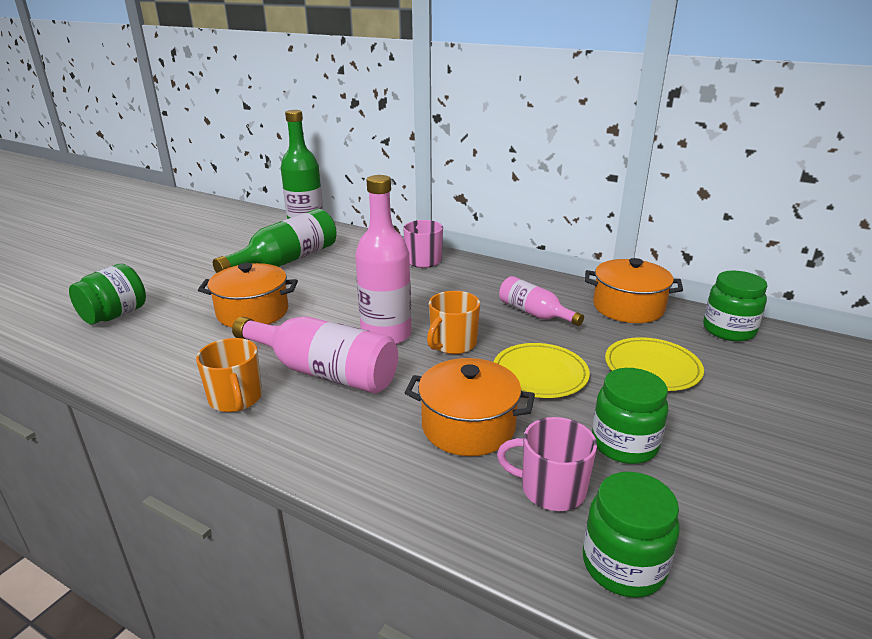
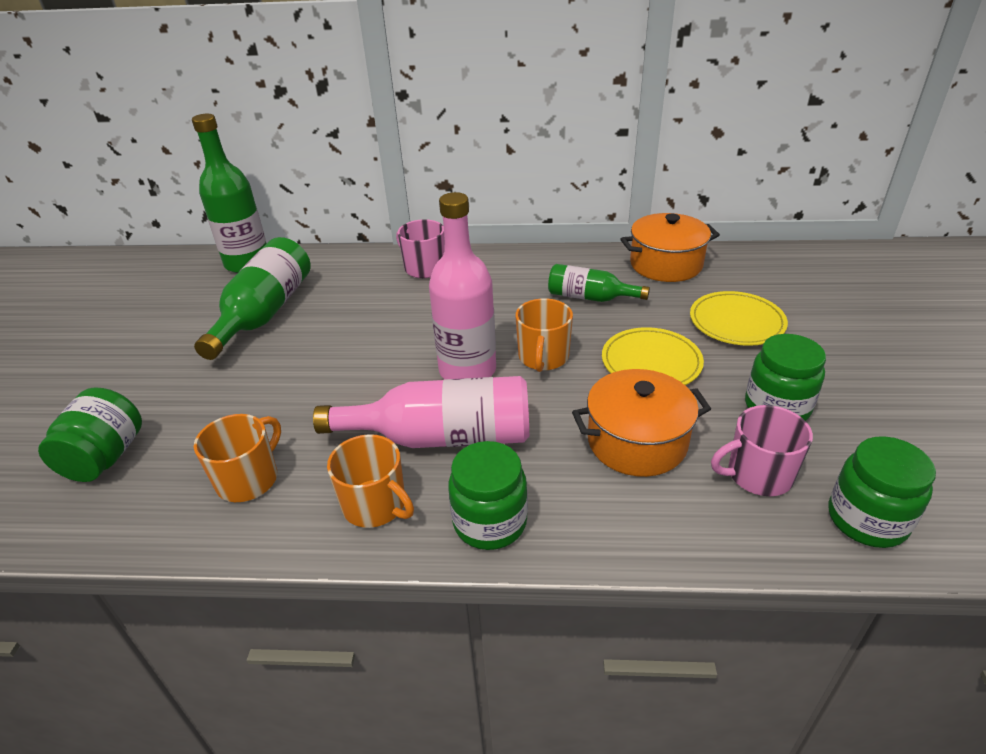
camera: 25 degrees left, 10 degrees up
(177, 355) = (249, 479): none -> orange mug
(253, 312) = (289, 393): orange pot -> none
(534, 313) = (590, 297): pink bottle -> green bottle
(728, 330) = (764, 263): green jar -> green jar (490, 522)

